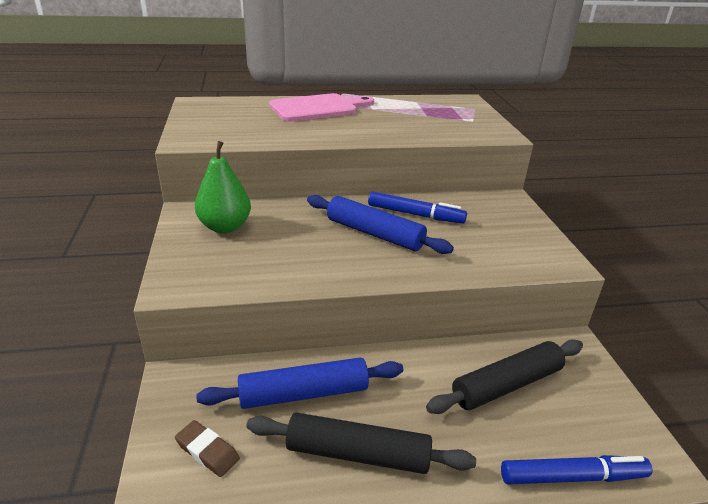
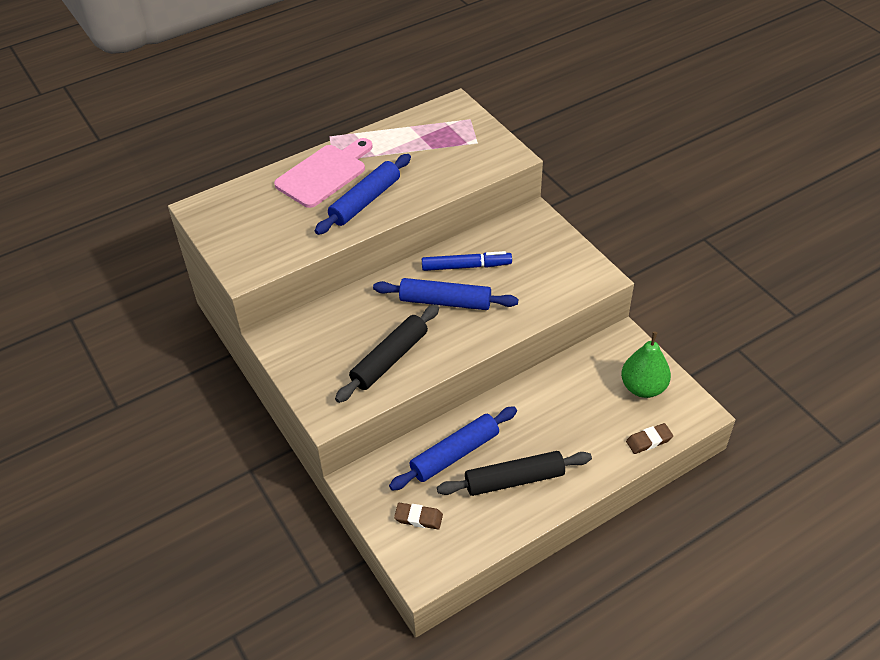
camera: 20 degrees left, 15 degrees up
(225, 227) = (319, 341): green pear -> green pear (643, 387)
(338, 128) = (365, 201): none -> blue rolling pin
(506, 384) = (588, 391): black rolling pin -> black rolling pin (389, 359)
(572, 477) = (649, 440): blue marker -> brown eraser

